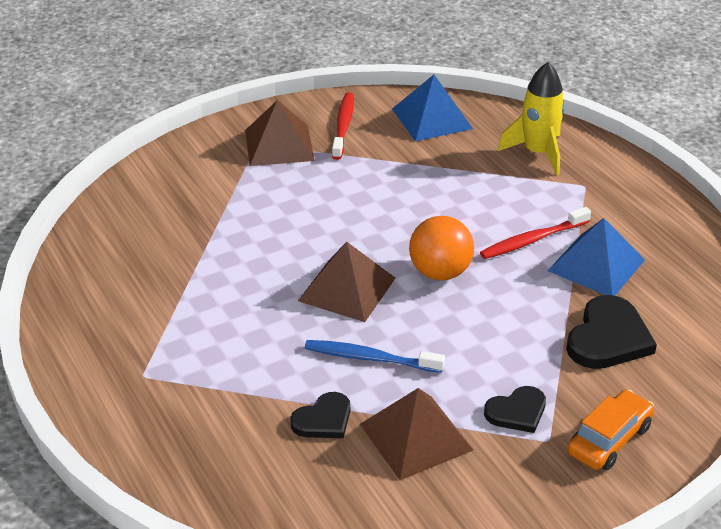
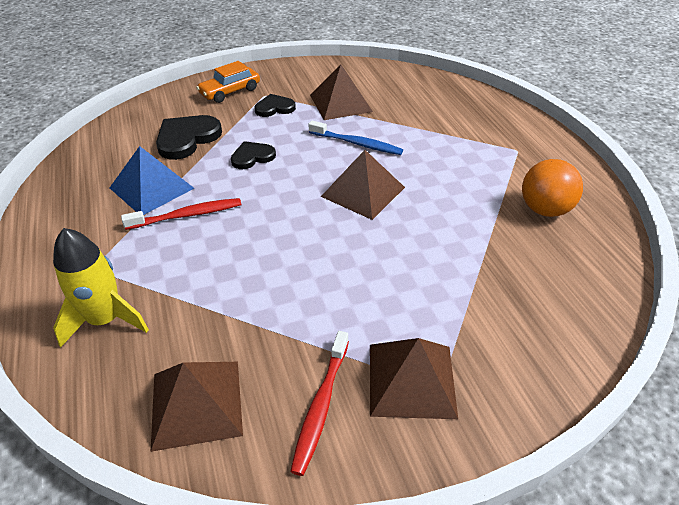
camera: 170 degrees left, 5 degrees up
(323, 419) = (395, 115): black heart -> black heart (252, 157)
(432, 118) = (196, 404): blue pyramid -> brown pyramid
(440, 272) = (282, 196): orange ball -> orange ball (544, 209)

